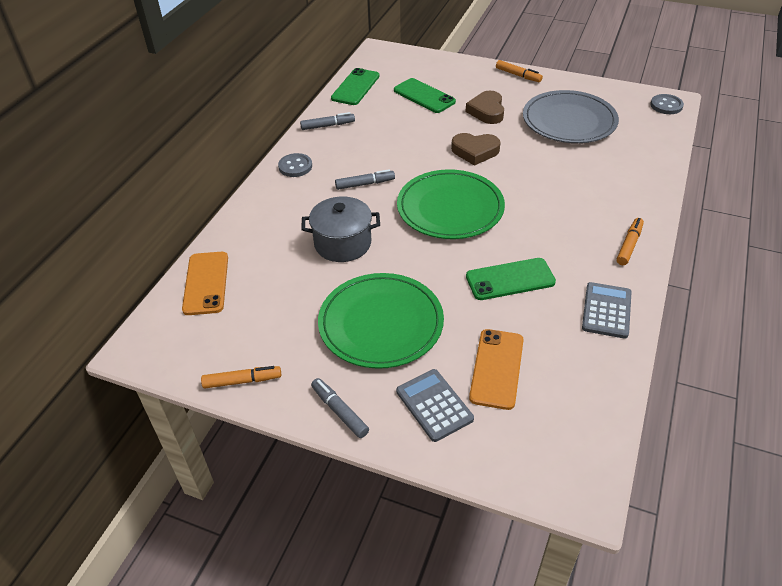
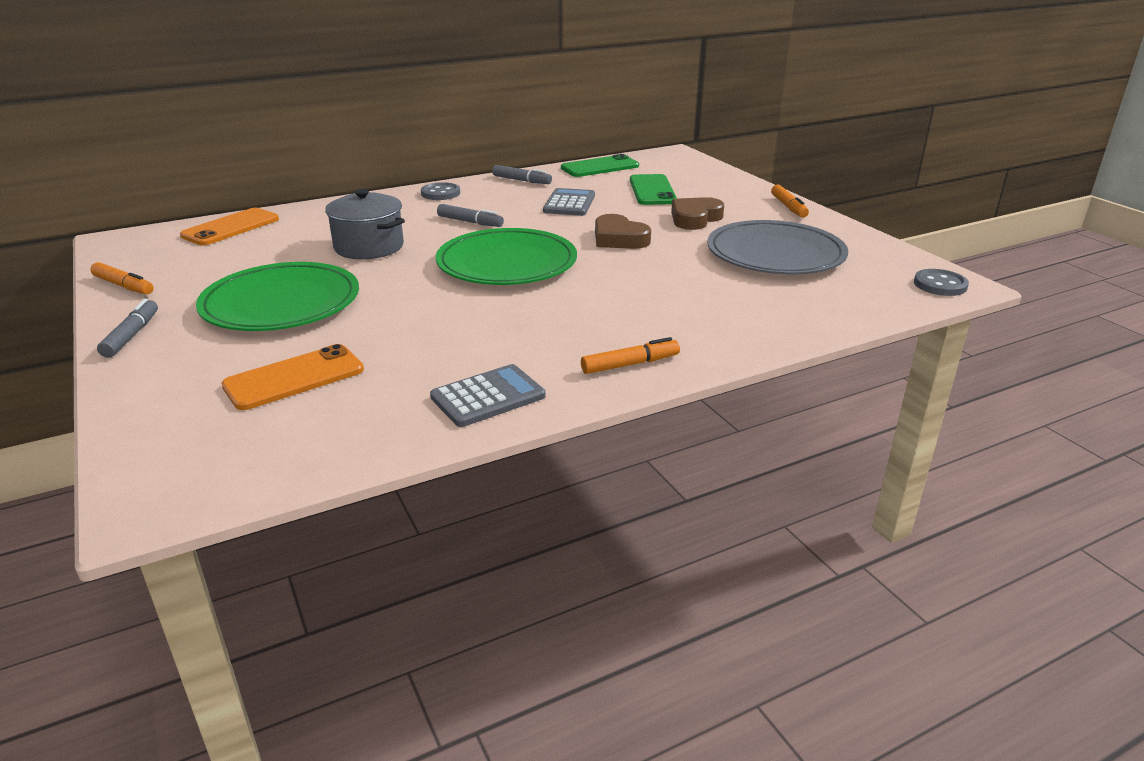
camera: 40 degrees right, 15 degrees down
(434, 405) = (194, 371): grey calculator -> grey calculator (569, 203)
(510, 279) = (448, 329): green phone -> none

